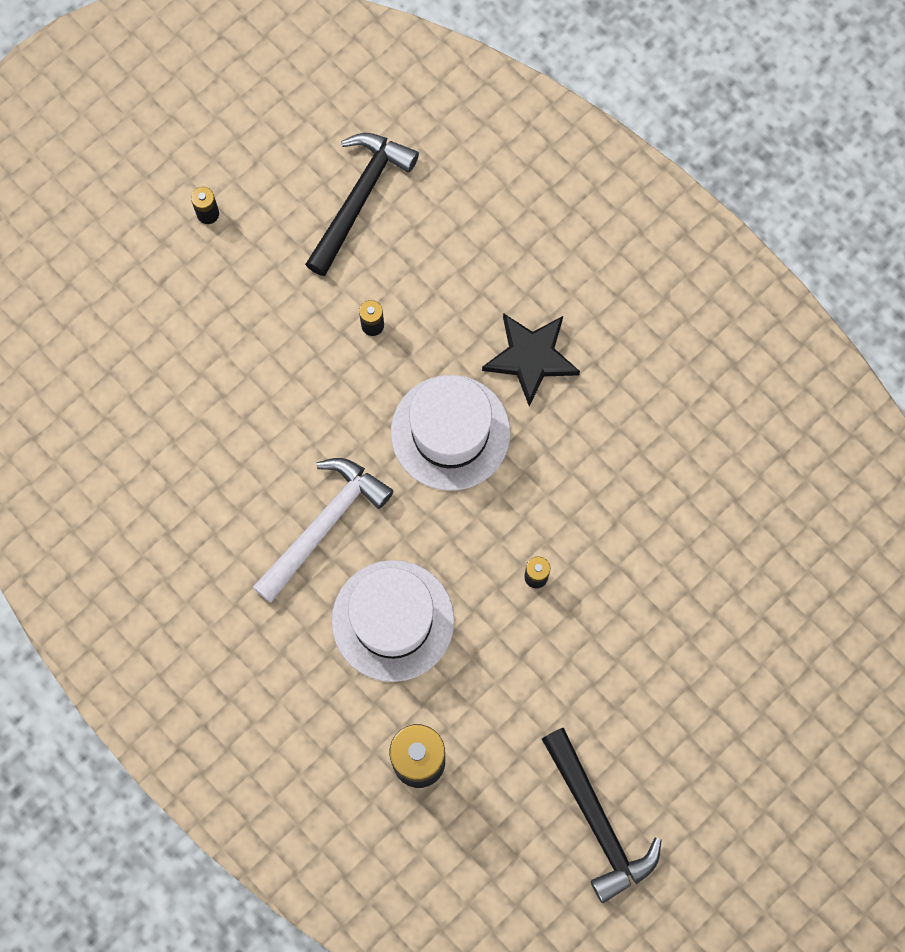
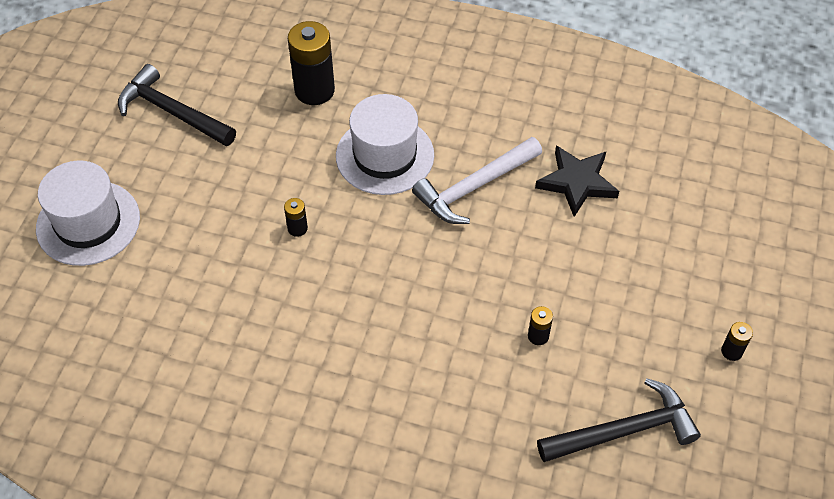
camera: 150 degrees right, 20 degrees down
(323, 525) = (474, 187): white hammer -> white hammer turned 45 degrees clockwise
(359, 198) = (624, 430): black hammer -> black hammer turned 105 degrees counterclockwise
(450, 432) = (423, 290): white hat -> white hat (88, 223)
(531, 357) = (394, 377): black star -> black star (577, 182)

